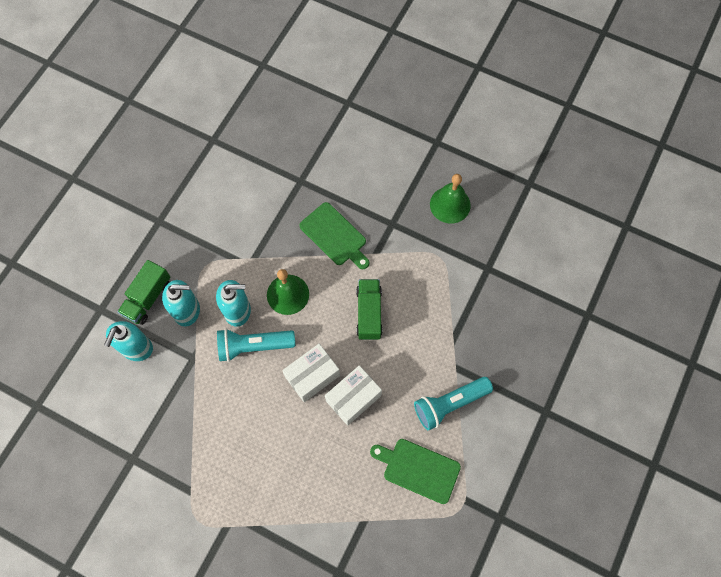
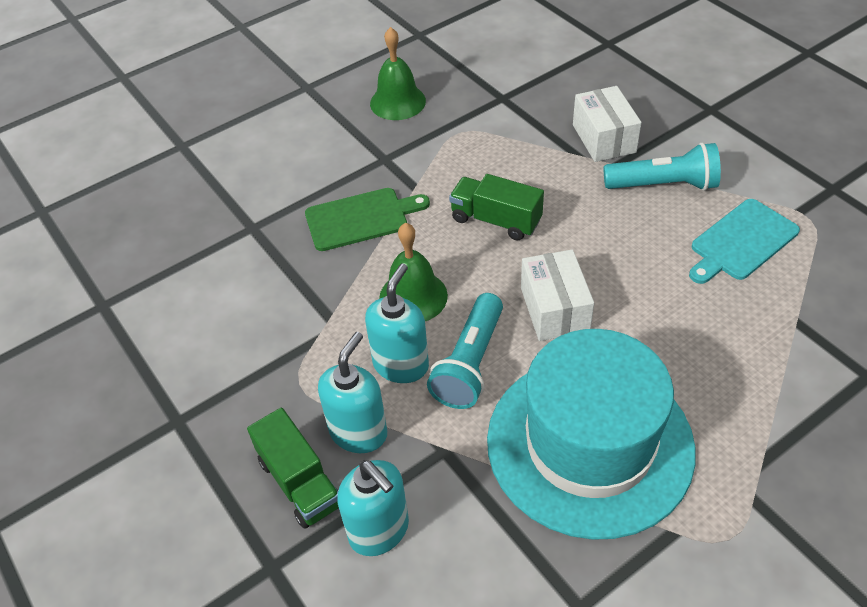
camera: 60 degrees left, 20 degrees down
(226, 430) = (589, 444): none -> turquoise hat
(353, 398) = (610, 275): white box -> white box (604, 138)
(418, 469) = (741, 242): green cutting board -> turquoise cutting board
(449, 404) = (663, 185): turquoise flashlight -> turquoise flashlight turned 90 degrees counterclockwise

